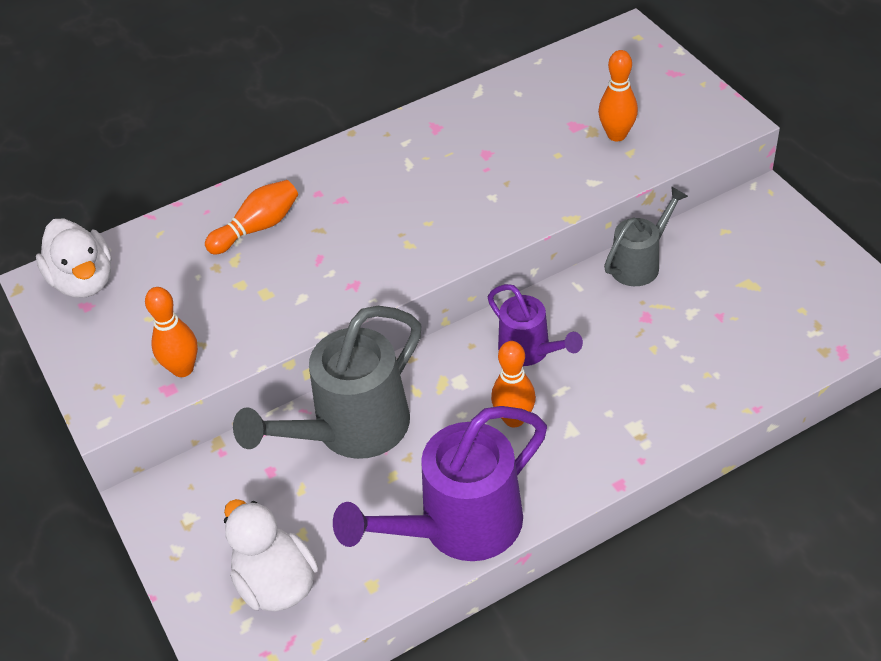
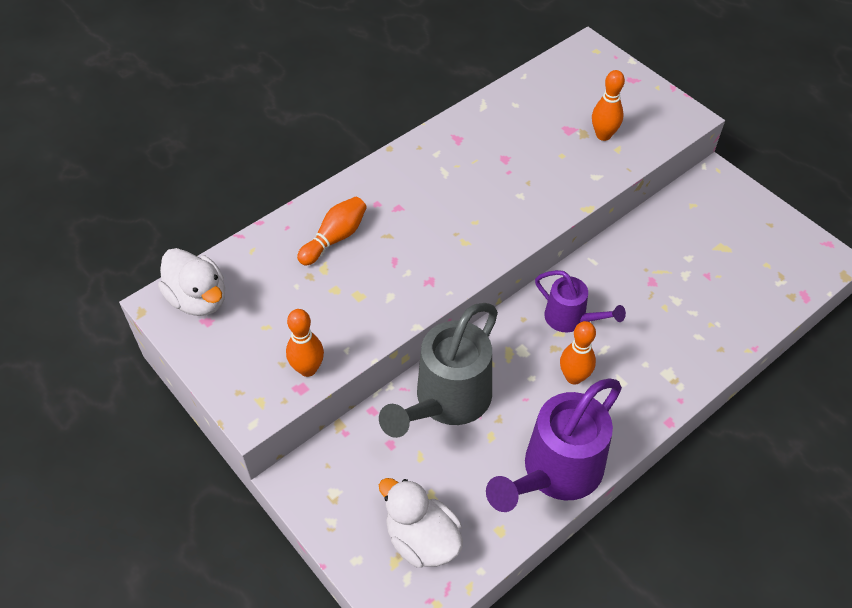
camera: 15 degrees left, 5 degrees up
(640, 263) = (636, 237): grey watering can -> none

